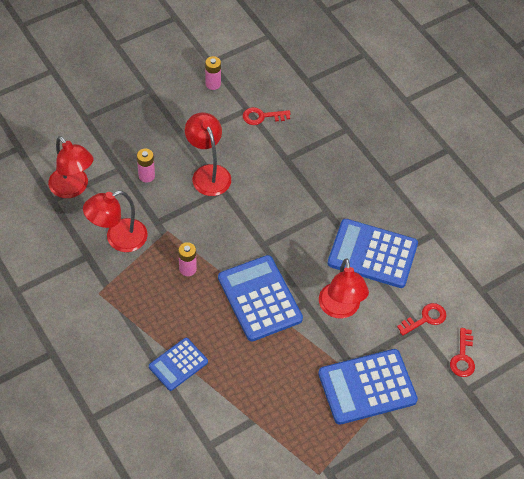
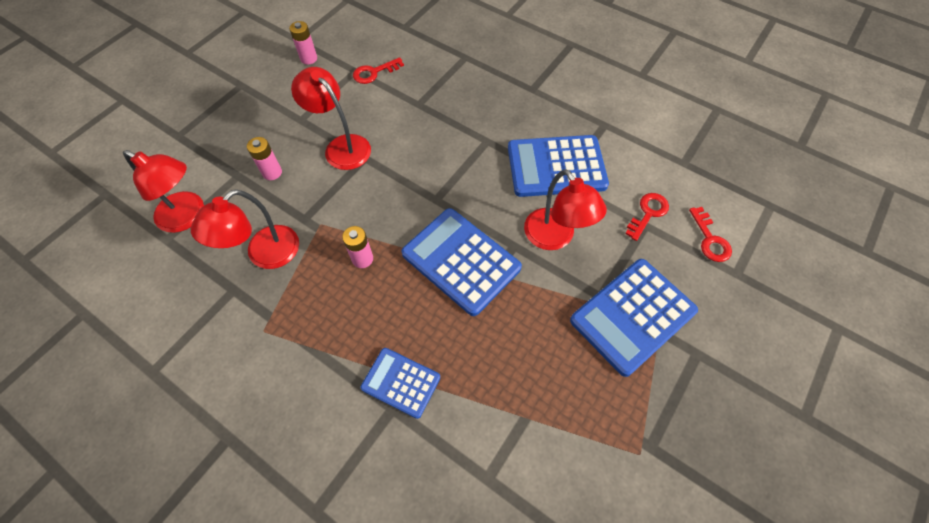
camera: 20 degrees left, 5 degrees up
(178, 364) = (401, 382): blue calculator -> blue calculator turned 90 degrees clockwise

